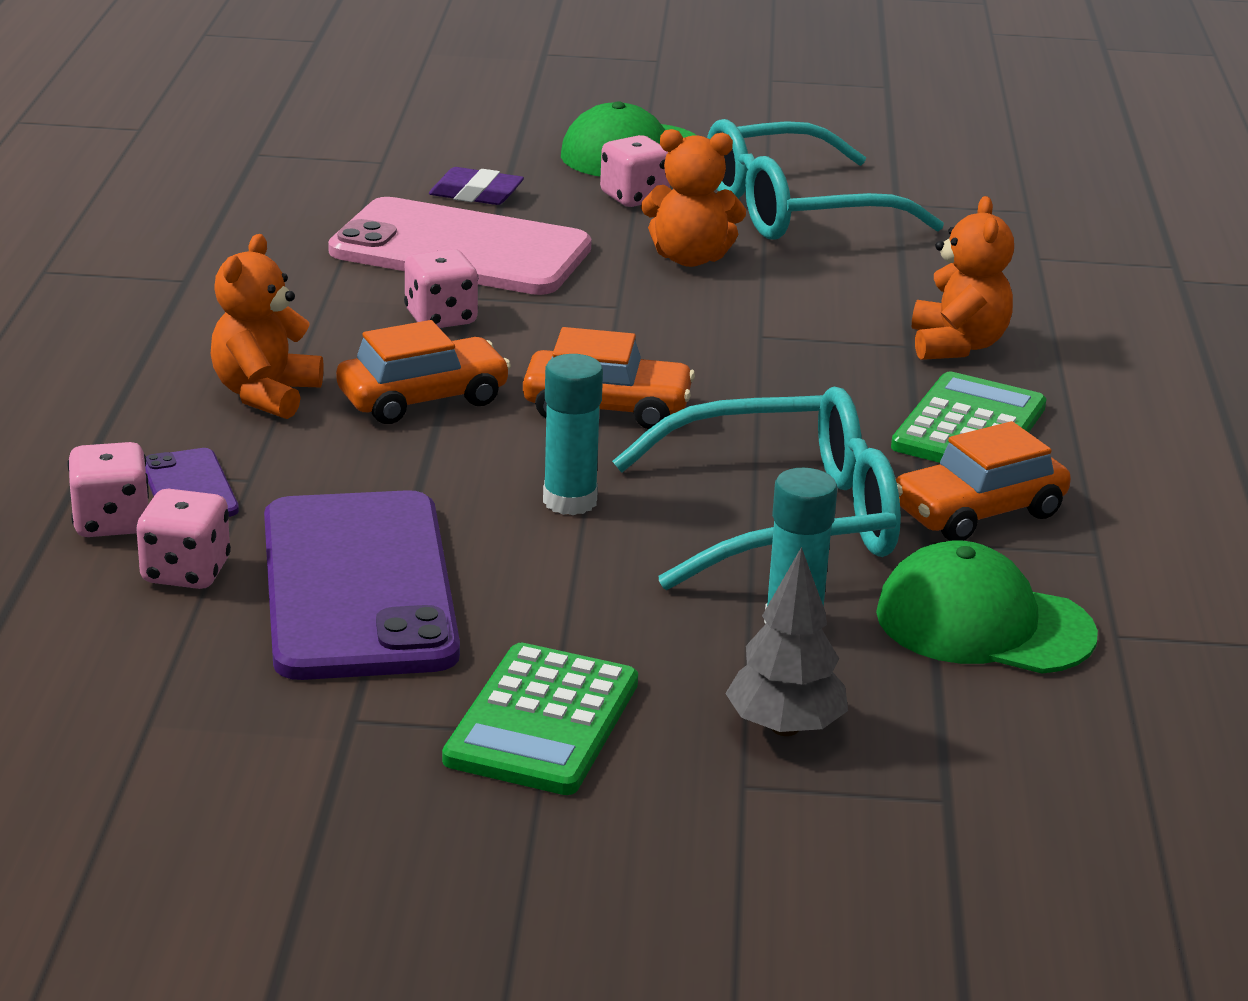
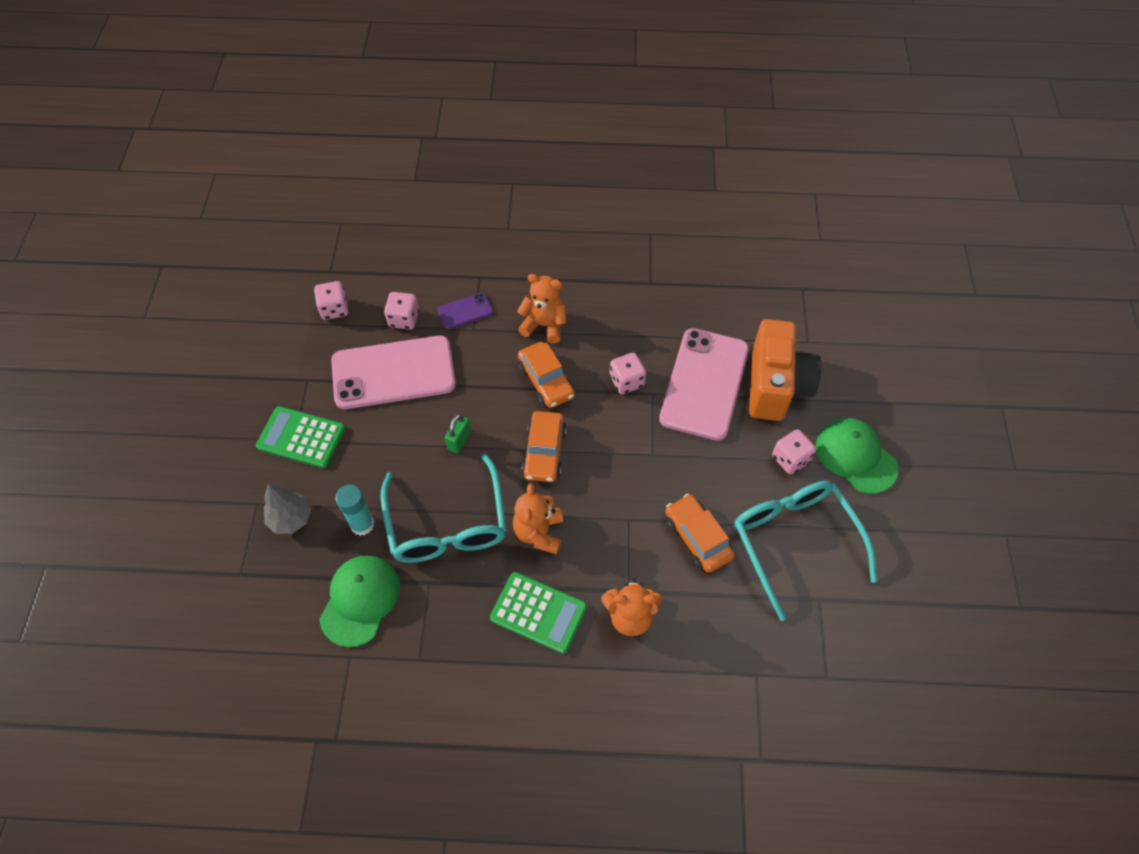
camera: 90 degrees right, 30 degrees up
(112, 522) = (439, 292): pink dice -> pink dice (334, 309)
(357, 586) = (393, 372): purple phone -> pink phone
(476, 194) = (775, 385): purple eraser -> orange camera
(570, 501) = (459, 440): turquoise glue stick -> green padlock
(690, 258) = (715, 486): orange teddy bear -> orange teddy bear (539, 532)
(977, 512) = (455, 608): orange car -> orange car (697, 538)

